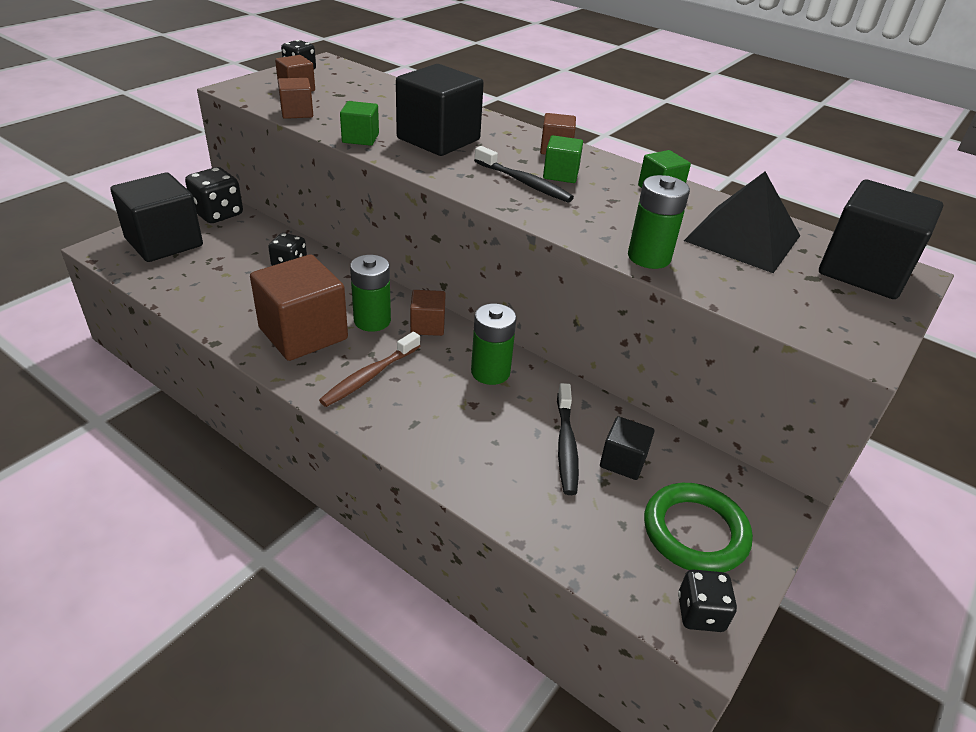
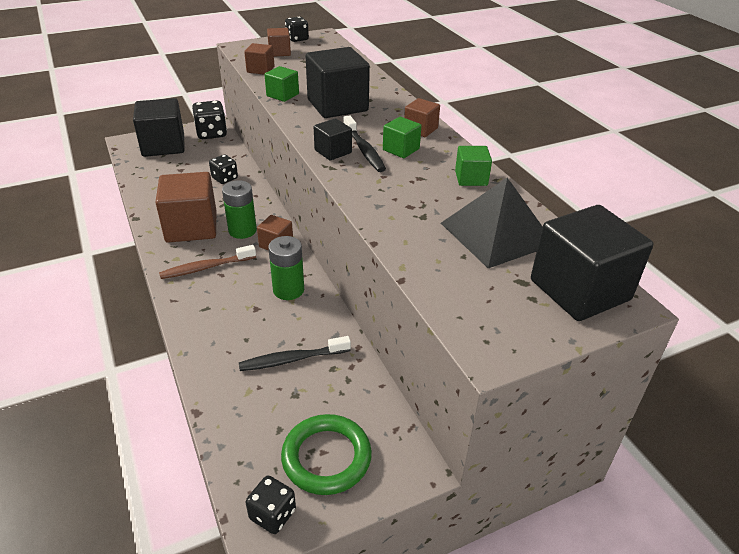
camera: 30 degrees right, 0 degrees up
(566, 445) = (292, 359): black toothbrush -> black toothbrush turned 45 degrees clockwise
(623, 461) = (323, 386): black cube -> black cube (333, 151)
(649, 257) = (394, 228): green battery -> none

